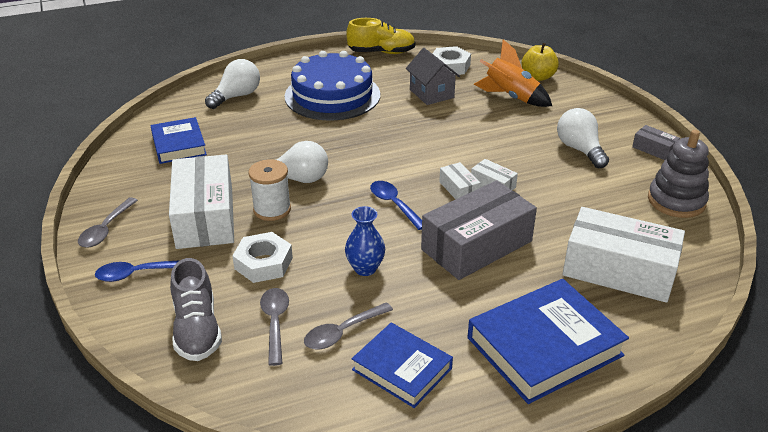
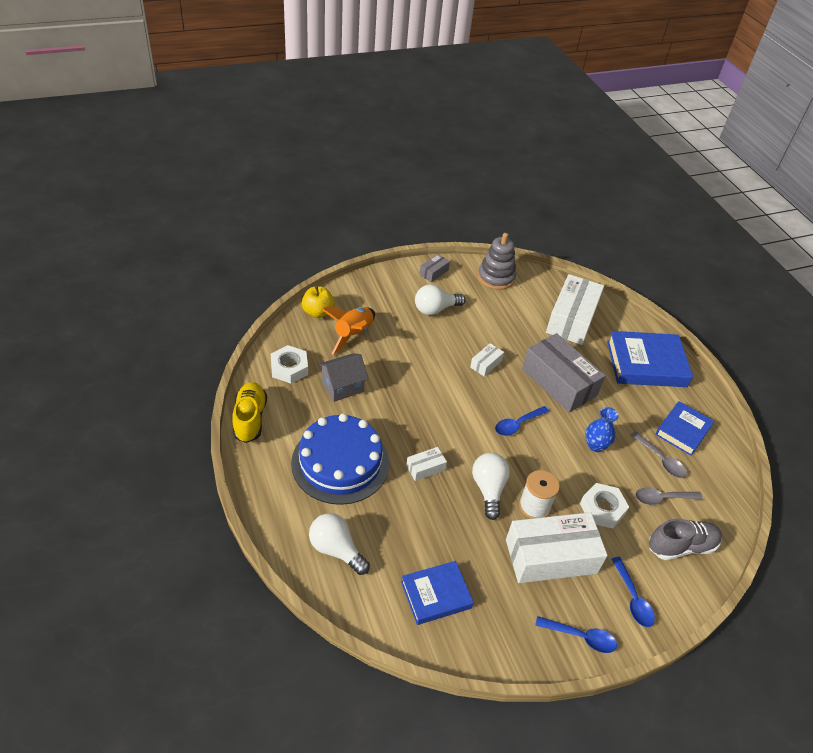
camera: 95 degrees left, 10 degrees up
(106, 229) = (581, 637): grey spoon -> blue spoon
(459, 189) = (493, 384): white box -> white box (425, 468)
(544, 346) = (646, 364): blue book -> blue book turned 60 degrees counterclockwise

